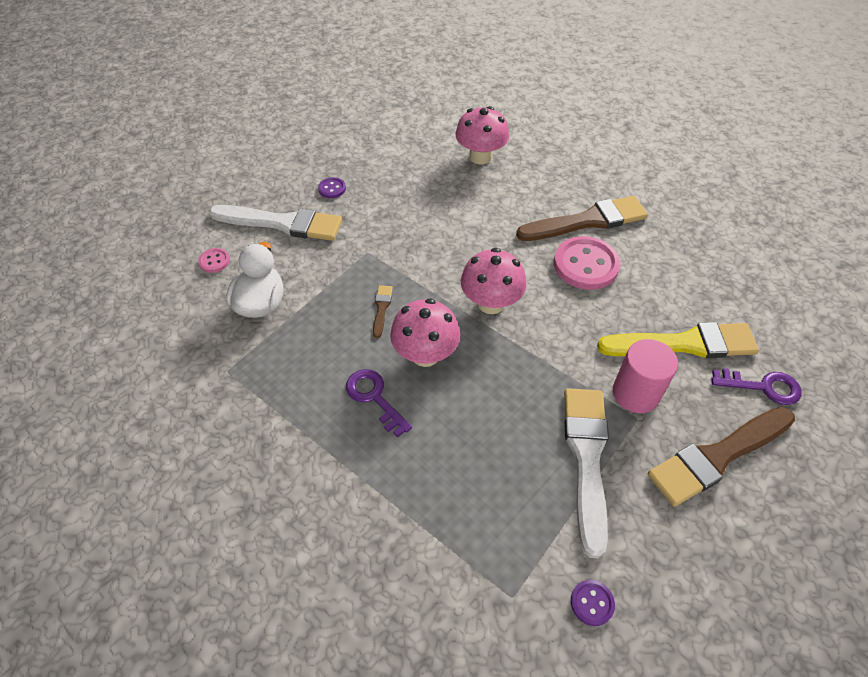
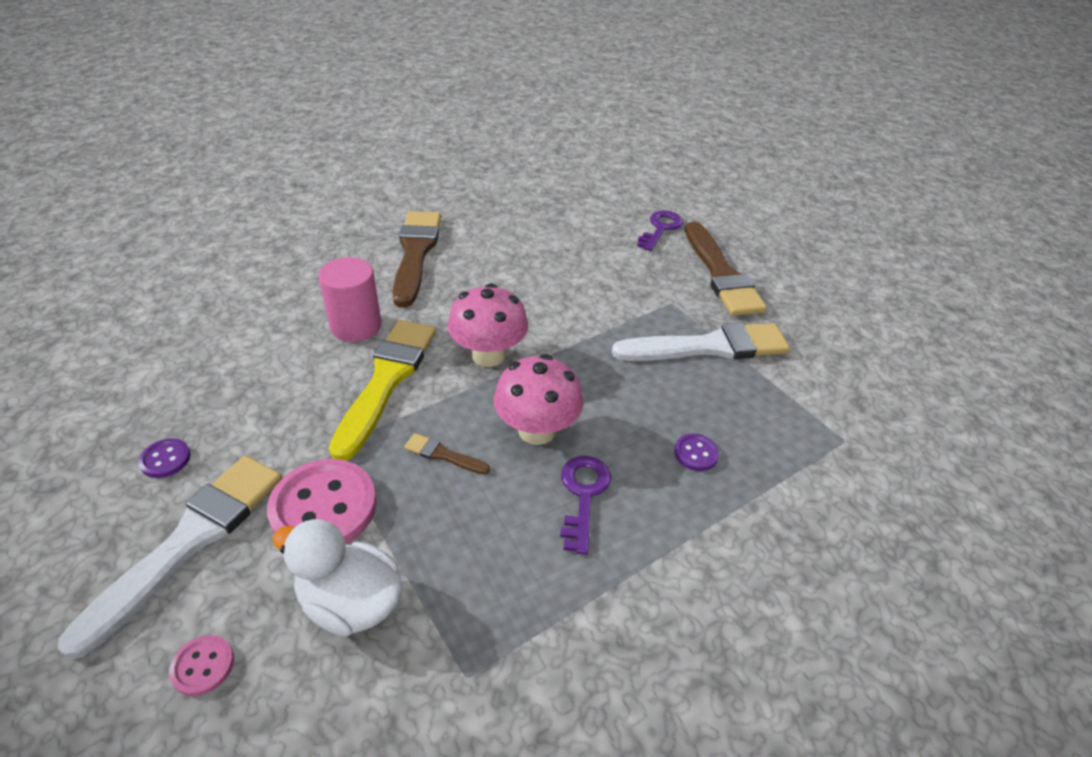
camera: 75 degrees left, 10 degrees down
(374, 398) = (583, 495): purple key -> purple key turned 120 degrees clockwise
(480, 157) = (244, 296): pink mushroom -> none
(585, 265) = (475, 273): pink button -> pink button (324, 507)
(587, 459) = (708, 347): white brush -> white brush turned 150 degrees clockwise
(592, 603) = (850, 389): purple button -> purple button (696, 453)
(635, 393) = (645, 295): pink cylinder -> pink cylinder (356, 326)
(683, 344) = (601, 250): yellow brush -> yellow brush (386, 381)

